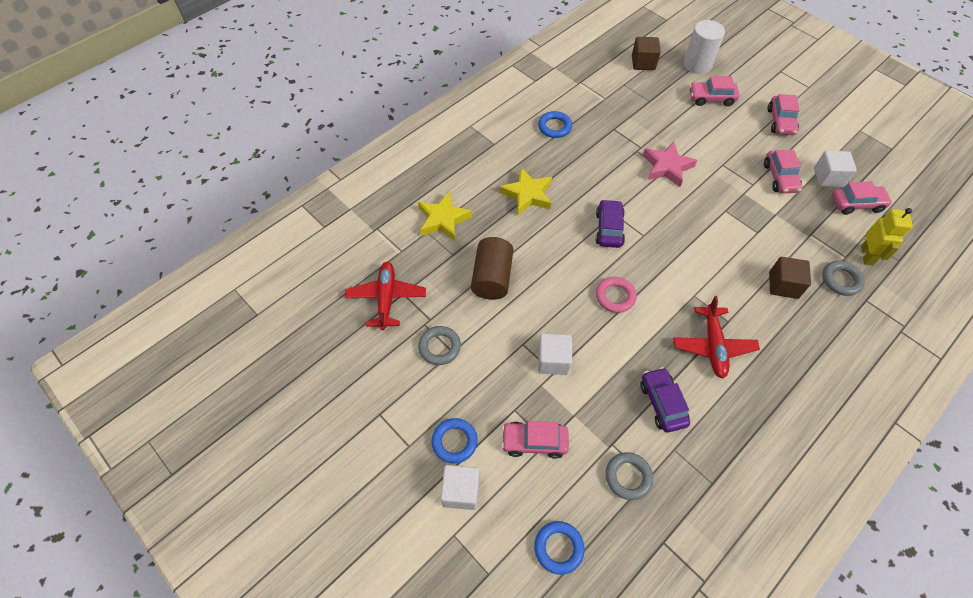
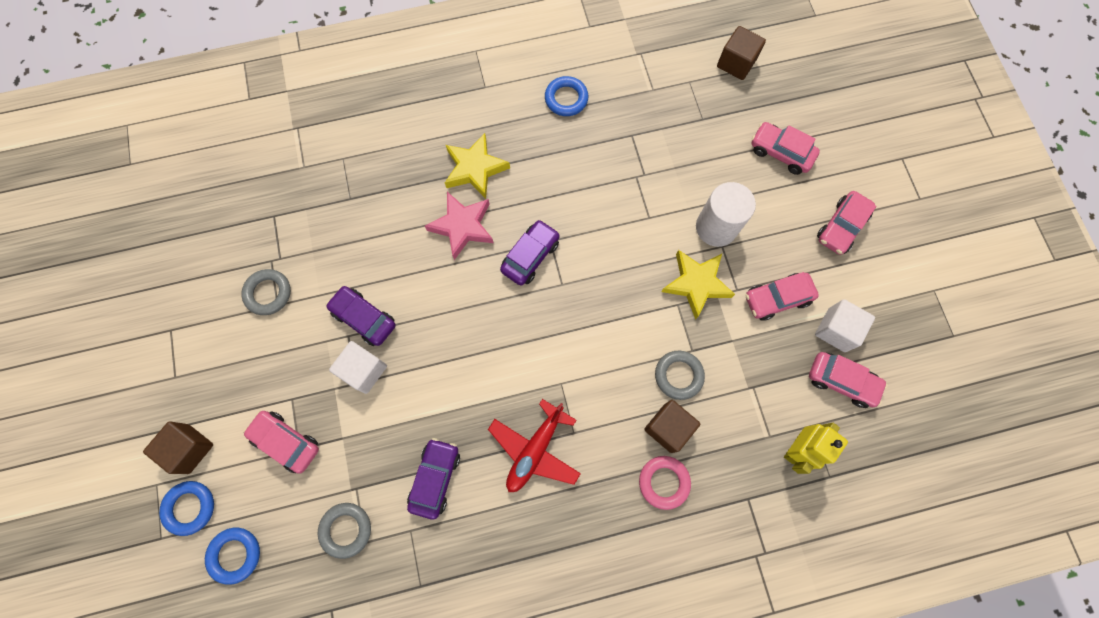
camera: 30 degrees right, 15 degrees up
(386, 298) = (254, 212): red plane -> none
(443, 219) = (368, 152): yellow star -> yellow star (696, 284)
(454, 442) = (216, 398): blue ring -> blue ring (190, 507)
(461, 491) = (189, 449): white cube -> brown cube
(492, 278) = (370, 246): brown cylinder -> none
(525, 326) = (364, 318): none -> purple car
(615, 296) = (477, 337): pink ring -> pink ring (664, 482)
(667, 167) = (654, 215): pink star -> pink star (462, 226)
(697, 64) = (802, 97): white cylinder -> white cylinder (716, 227)
(780, 177) = (777, 298): pink car -> pink car turned 45 degrees clockwise
(841, 280) = (739, 460): grey ring -> grey ring (678, 375)

